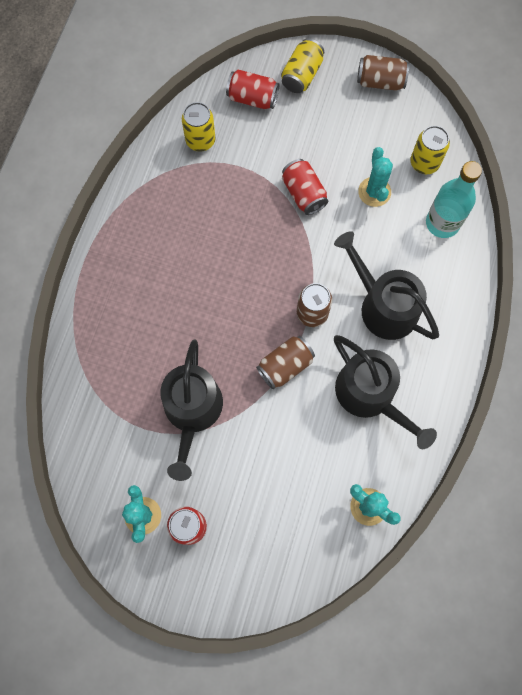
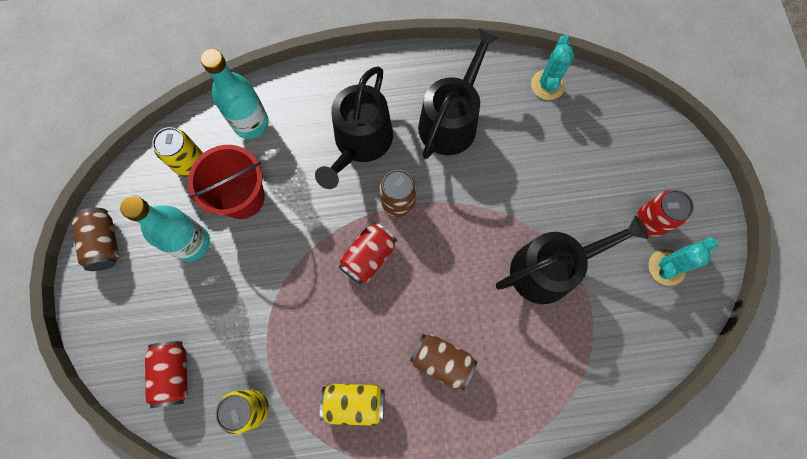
camera: 115 degrees left, 0 degrees up
(285, 365) = (462, 204): brown can -> brown can (441, 361)
(302, 75) = (124, 332): yellow can -> yellow can (354, 403)
(303, 193) = (272, 266): red can -> red can (368, 257)
(351, 142) = (191, 243): none -> turquoise bottle
(374, 192) = (242, 197): turquoise cactus -> red bucket

